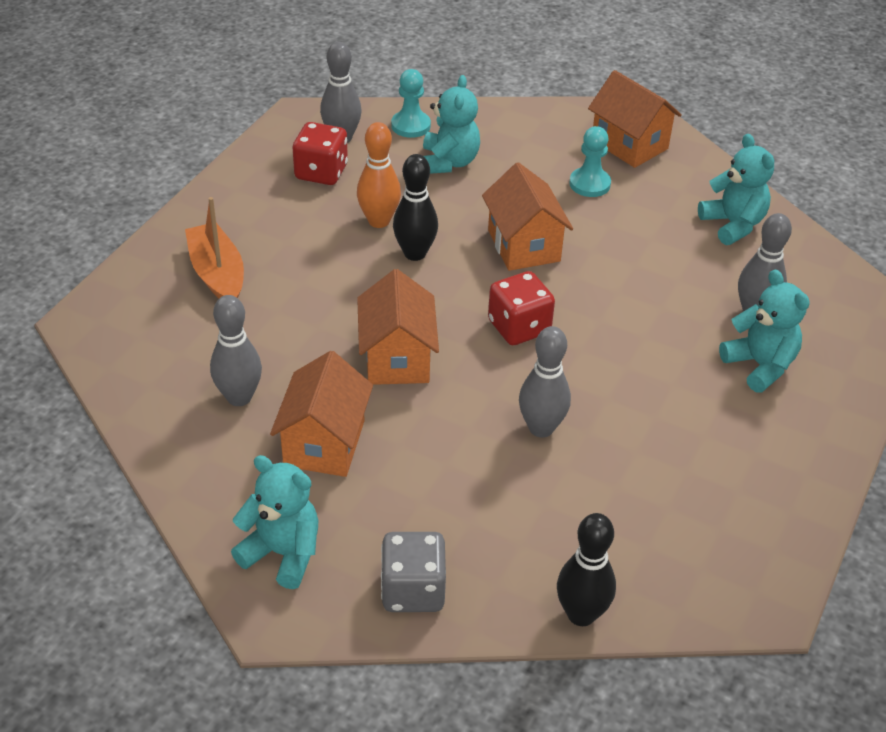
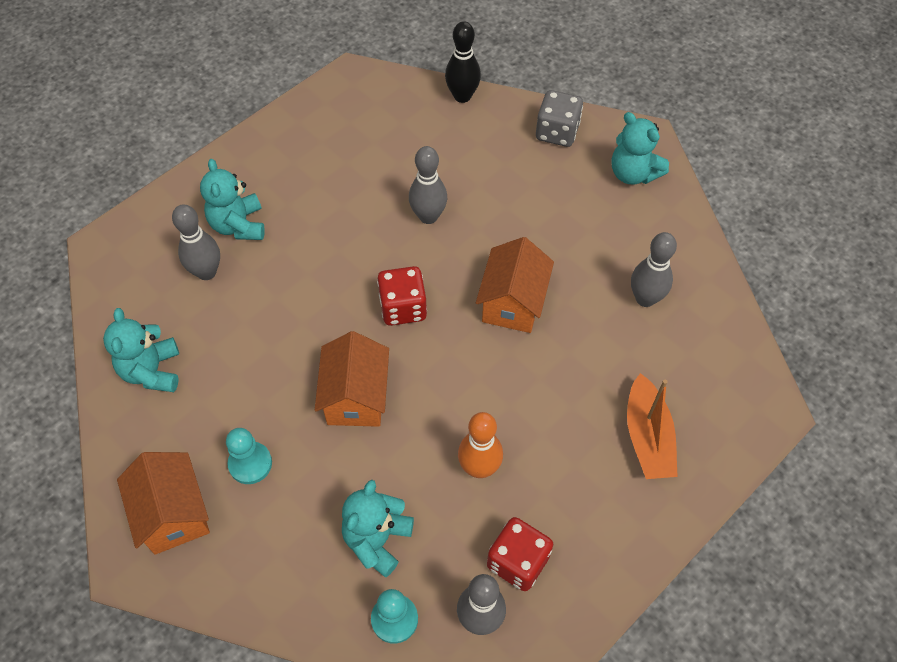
camera: 160 degrees left, 15 degrees up
(324, 443) = (588, 243): orange house -> none
(415, 253) = (459, 414): black bowling pin -> none

